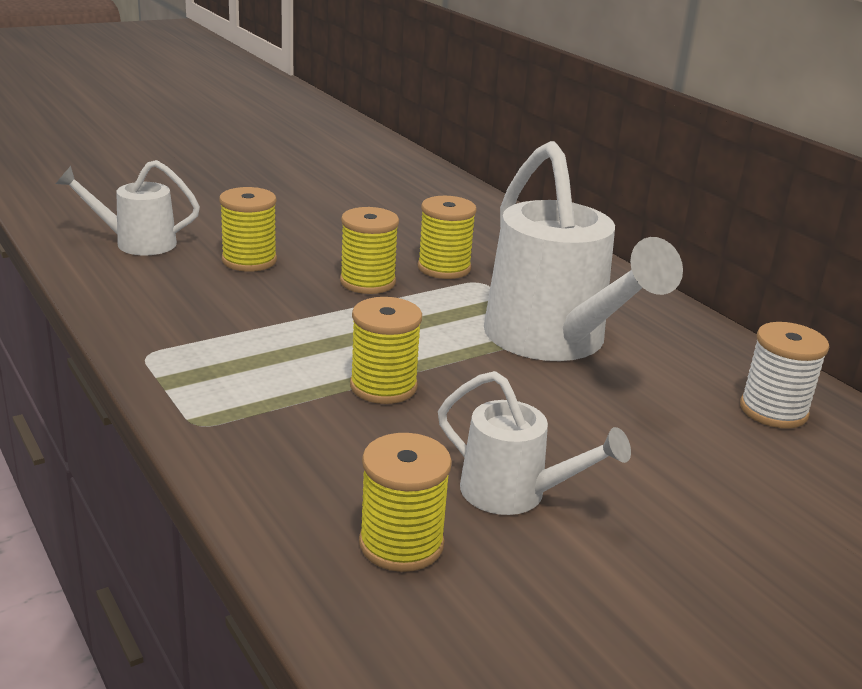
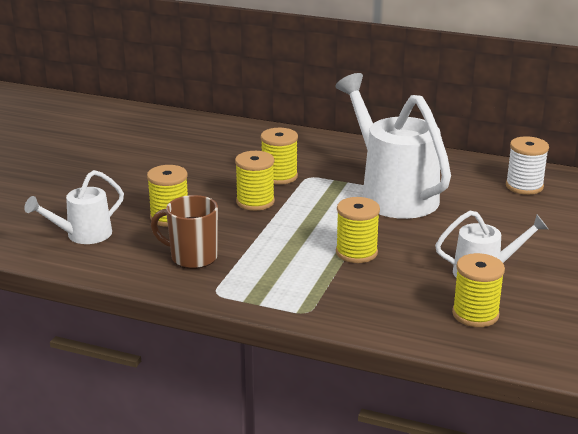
camera: 35 degrees left, 0 degrees up
(194, 308) = (192, 257): none -> brown mug
(554, 341) = (392, 194): white watering can -> white watering can turned 150 degrees counterclockwise

